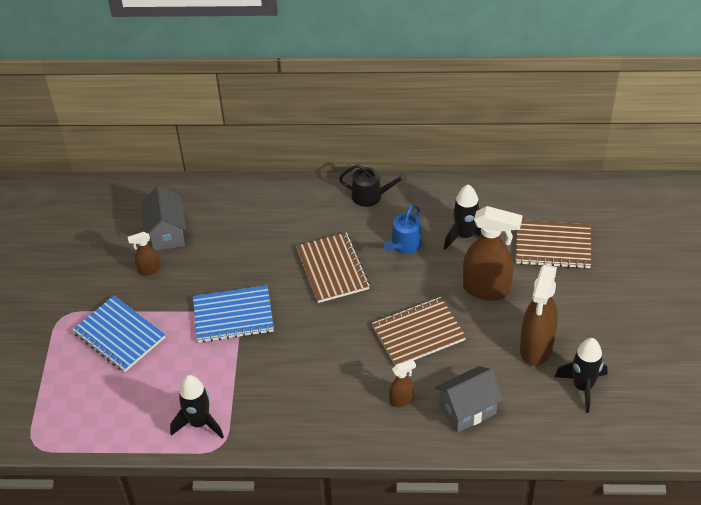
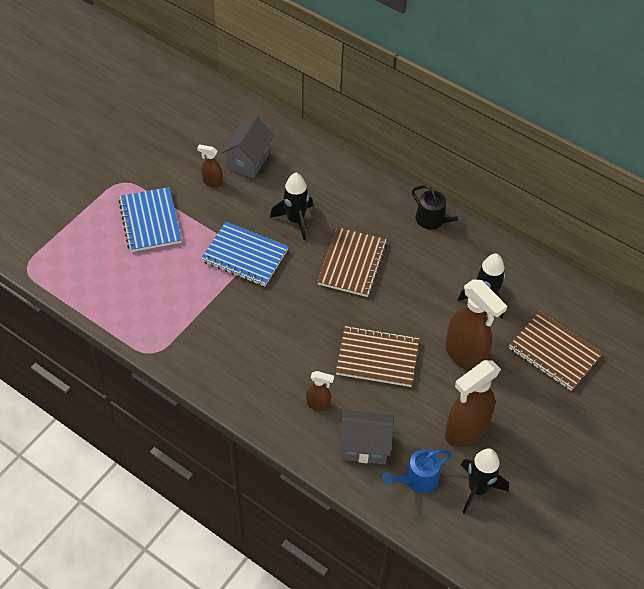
camera: 30 degrees right, 5 degrees up
(199, 423) = (152, 325): black rocket -> black rocket (295, 220)
(404, 245) = (427, 277): blue watering can -> blue watering can (417, 479)

